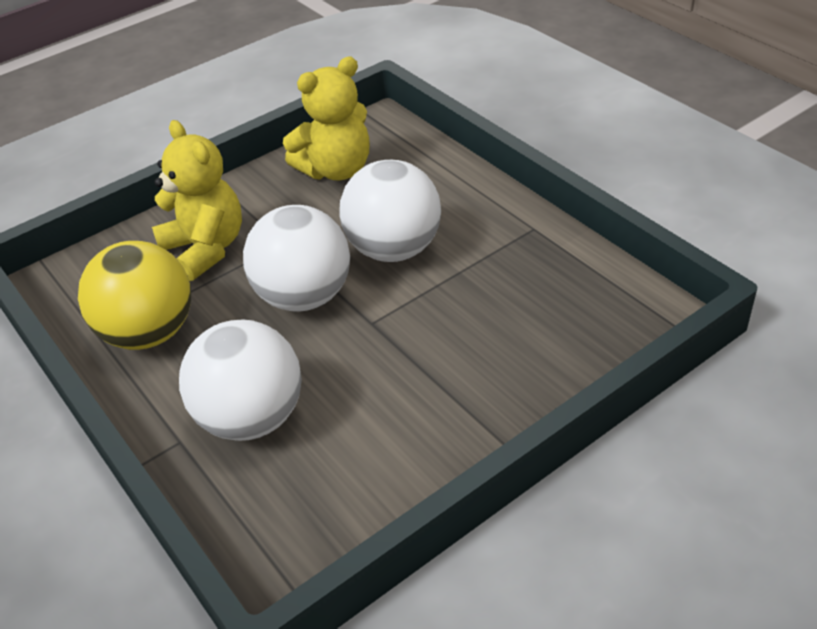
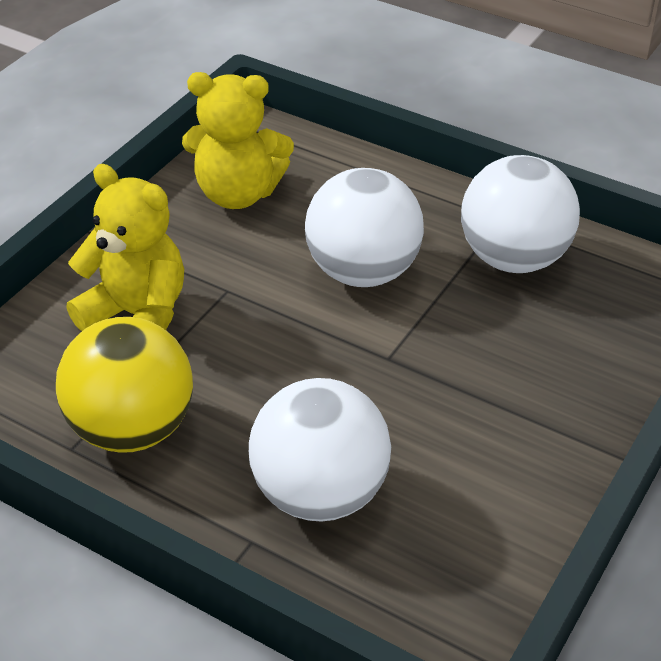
camera: 25 degrees left, 0 degrees up
(304, 296) = (293, 346): white ball -> white ball (513, 258)
(336, 170) = (238, 194): yellow teddy bear -> yellow teddy bear turned 60 degrees clockwise

